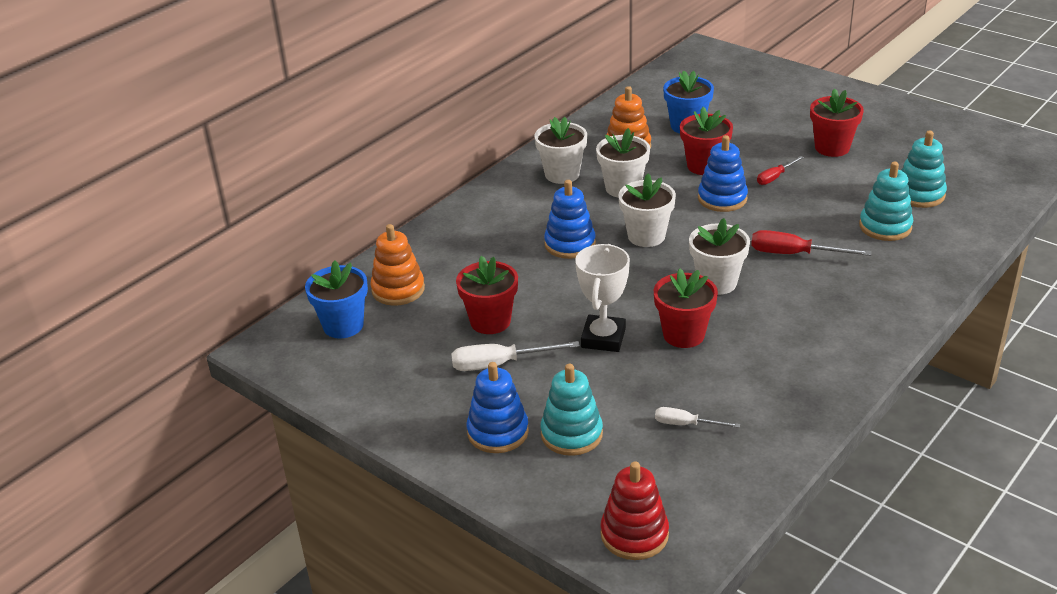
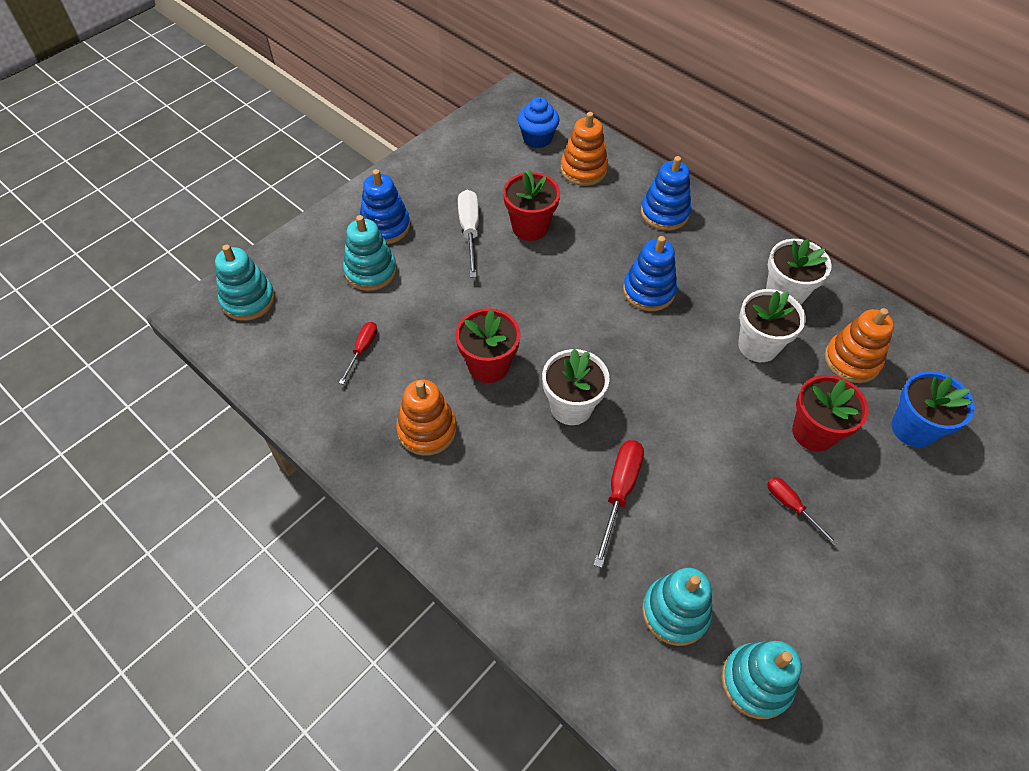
camera: 90 degrees right, 20 degrees up
(343, 325) = (537, 138): blue flower pot -> blue cupcake
(603, 338) = (493, 303): white trophy -> none
(634, 534) = (248, 300): red stacking toy -> turquoise stacking toy
(646, 236) = (661, 356): white flower pot -> none
(686, 424) = (362, 350): white screwdriver -> red screwdriver
(722, 198) = (738, 439): blue stacking toy -> blue stacking toy (664, 213)
(770, 366) = (427, 430): none -> orange stacking toy
(832, 148) = (876, 595): red flower pot -> none

